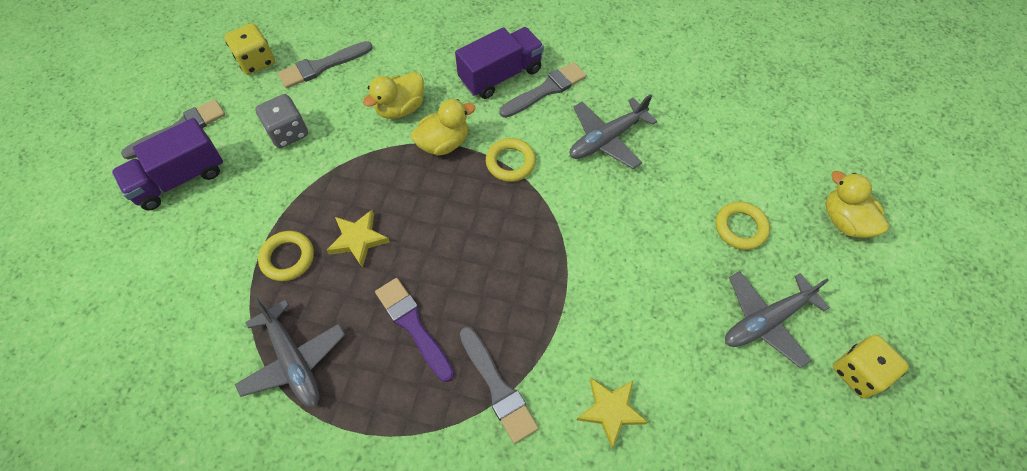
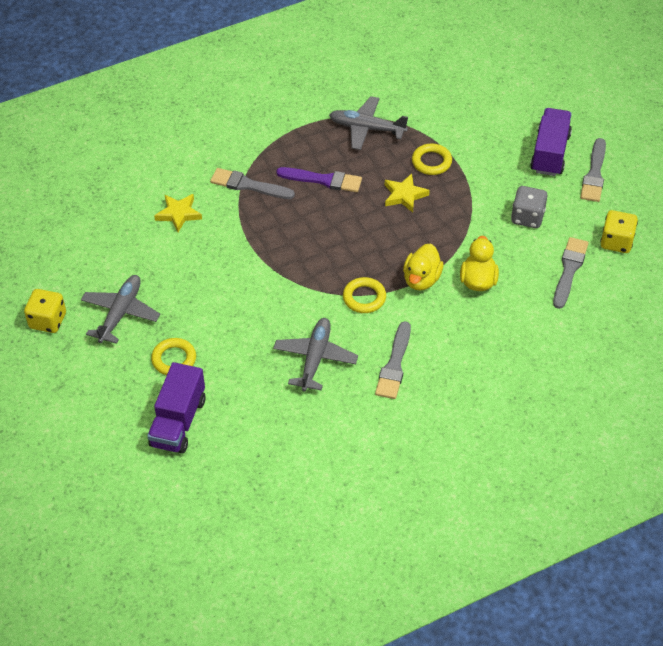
camera: 140 degrees right, 10 degrees down
(500, 75) = (439, 352): purple truck -> purple truck (178, 422)
(844, 221) = (104, 412): yellow duck -> none

